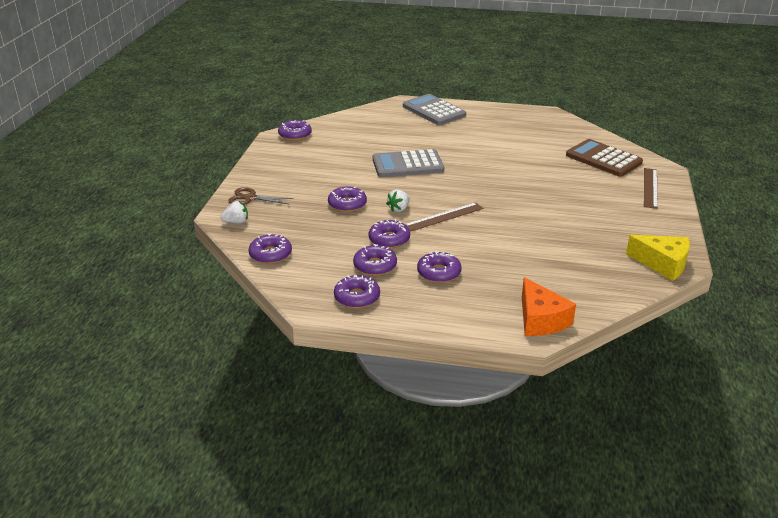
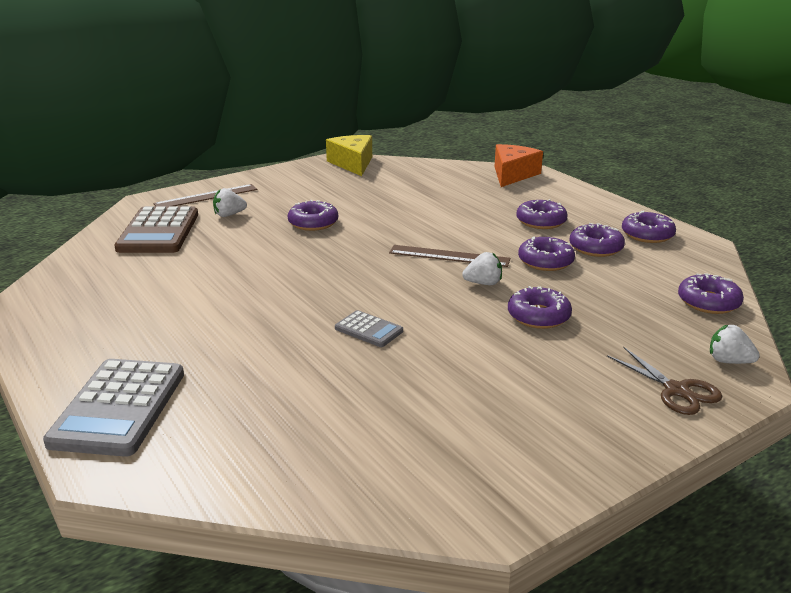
camera: 135 degrees left, 5 degrees down
(295, 135) = (445, 500): purple donut -> purple donut (313, 223)
(408, 165) = (369, 330): grey calculator -> grey calculator, size x0.50
(604, 183) = (229, 215): none -> white strawberry

